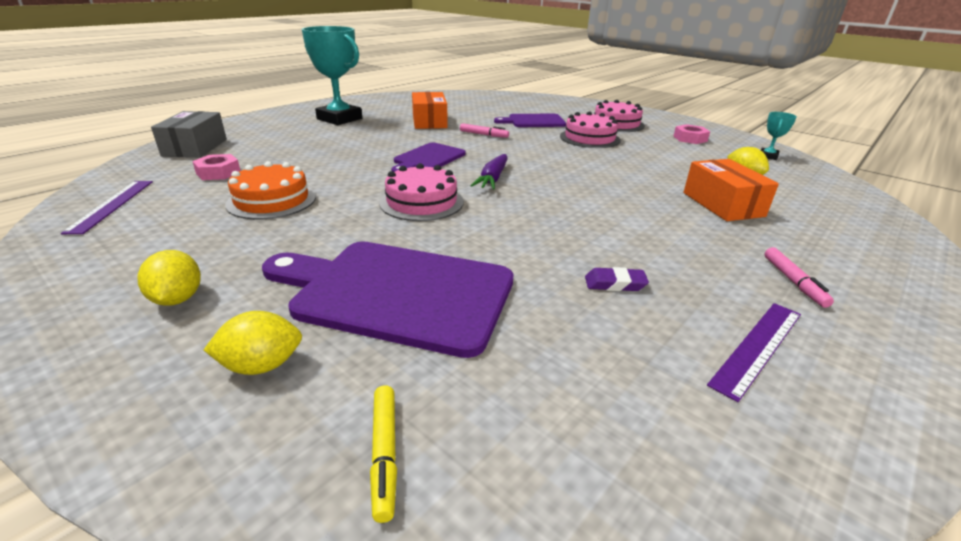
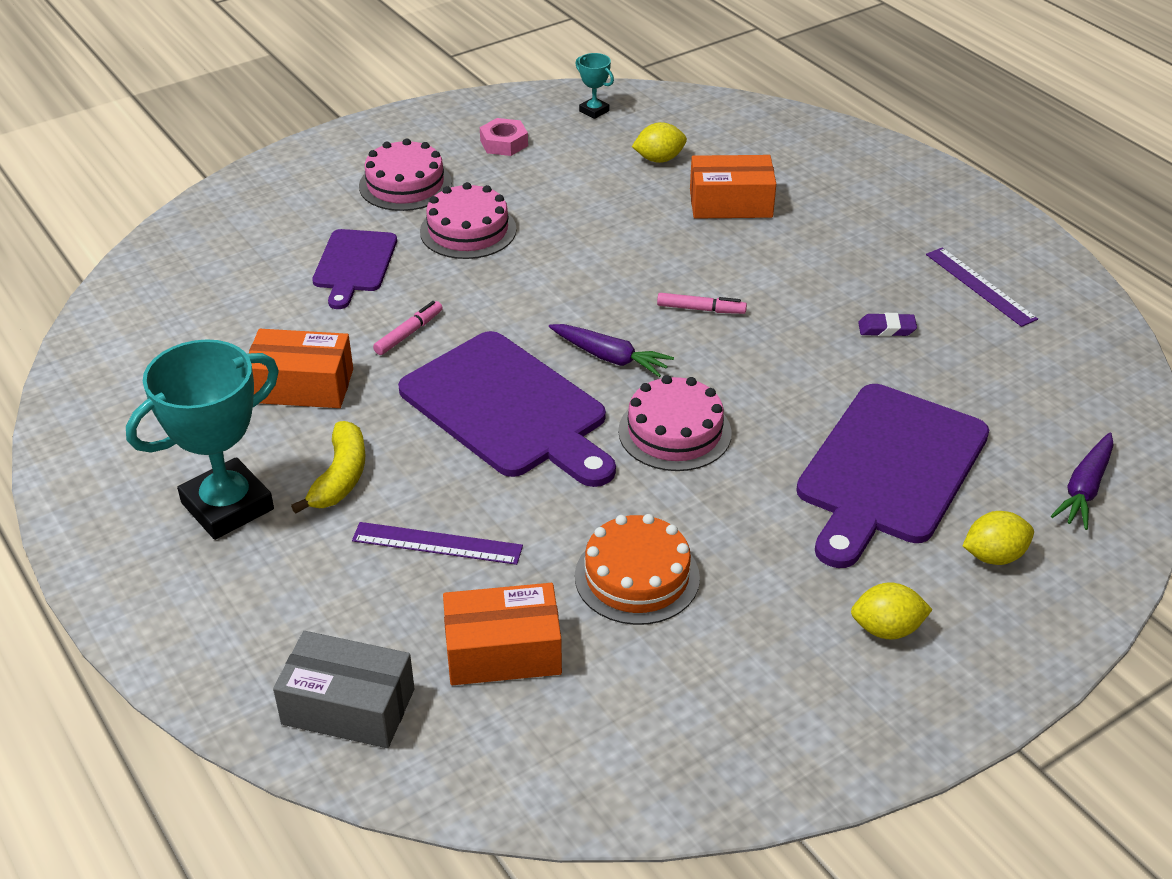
camera: 75 degrees left, 10 degrees up
(111, 205) = (617, 756): purple ruler -> purple ruler (437, 543)
(218, 172) = (503, 651): pink nut -> orange box
(262, 365) = (994, 556): yellow lemon -> yellow lemon turned 75 degrees clockwise
(362, 133) = (340, 477): none -> yellow banana
(384, 454) = (1084, 489): yellow marker -> purple carrot
(428, 158) = (508, 409): purple cutting board -> purple cutting board, size x1.75
(615, 284) = (886, 329): purple eraser -> purple eraser turned 75 degrees clockwise
(793, 282) = (893, 229): pink marker -> pink marker (701, 309)

